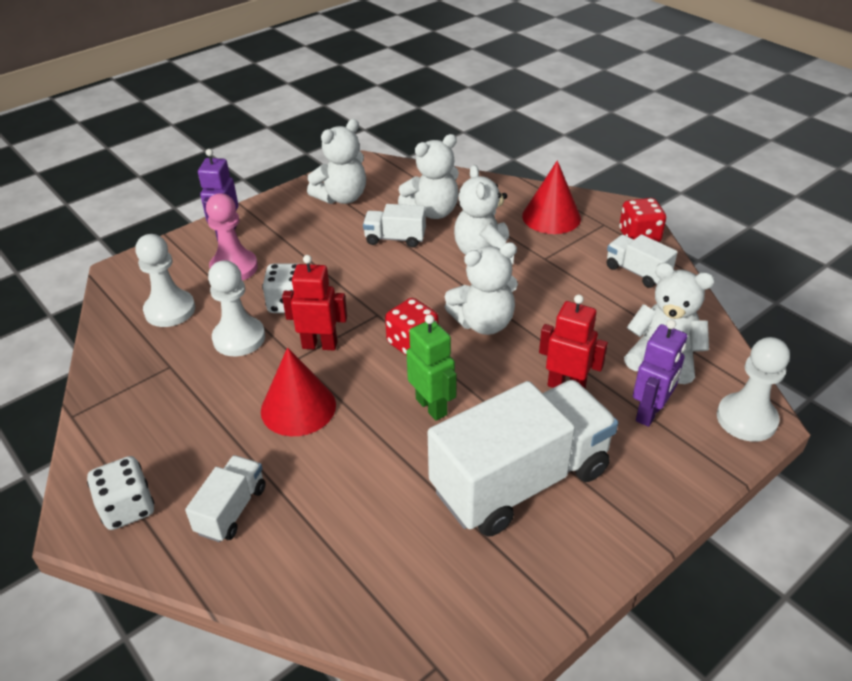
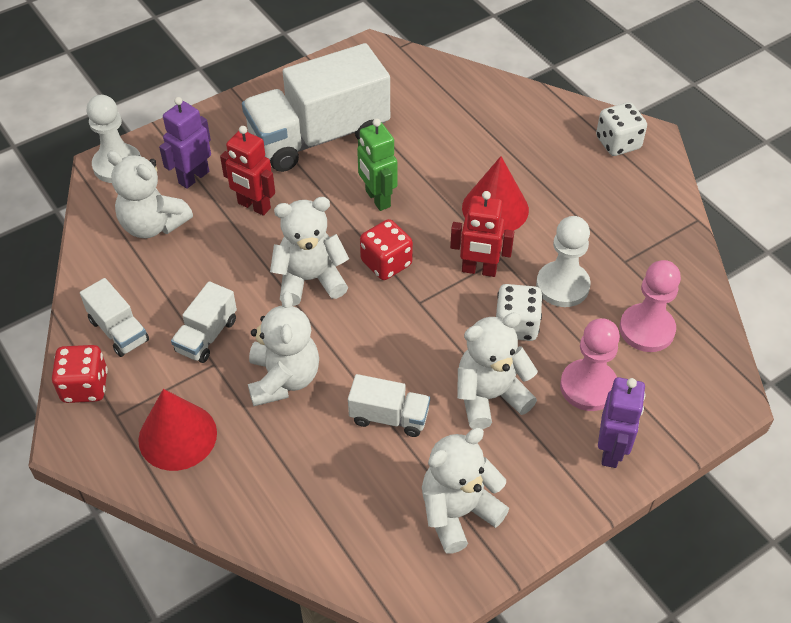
camera: 175 degrees left, 10 degrees up
(170, 310) = (646, 329): white pawn -> pink pawn
(231, 510) = (538, 135): white truck -> white truck (206, 335)
(432, 212) = (333, 464): white teddy bear -> white teddy bear (490, 396)

